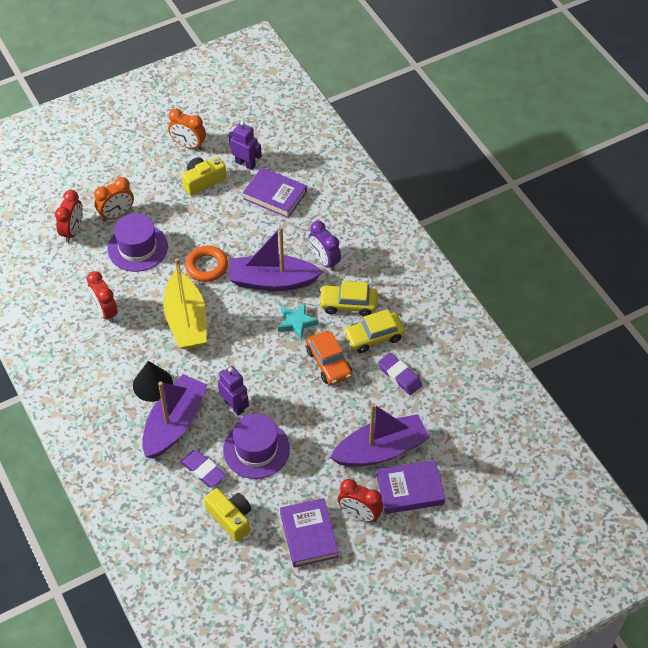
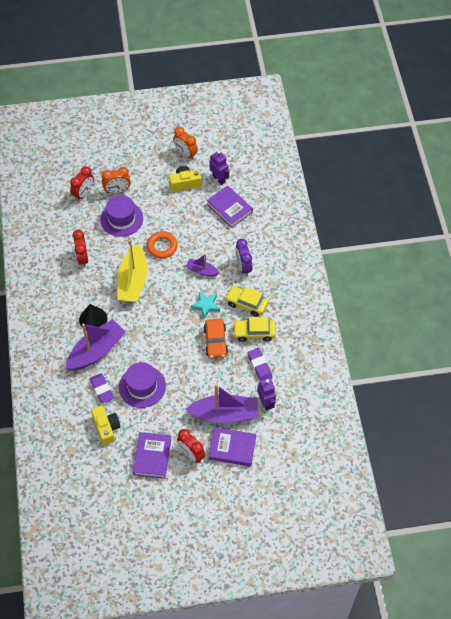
camera: 20 degrees right, 5 degrees up
(234, 406) = (140, 351): purple robot -> purple robot (266, 402)
(272, 281) = (202, 270): purple boat -> purple boat, size x0.52

